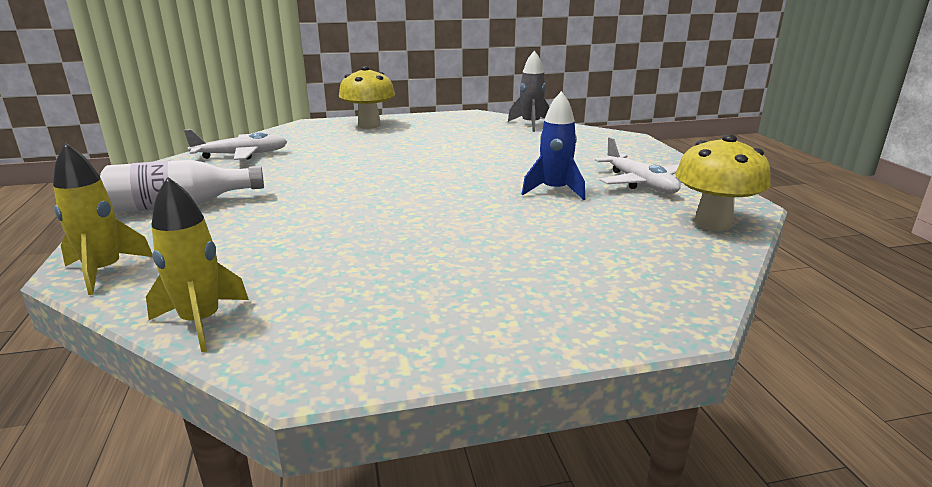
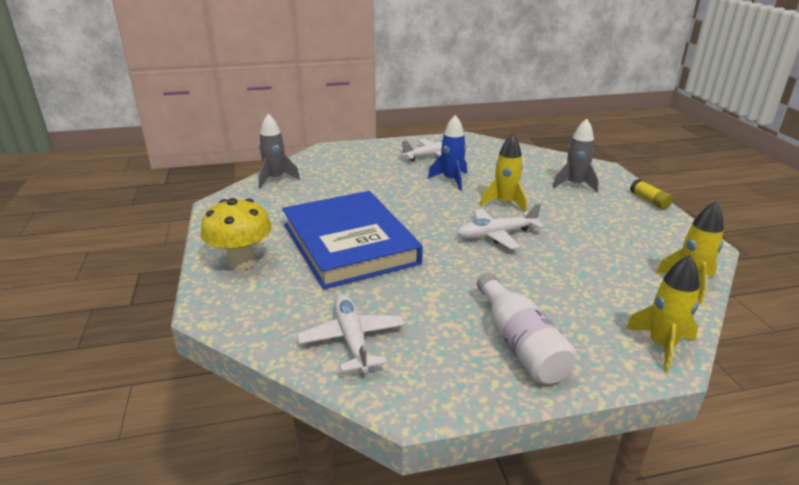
camera: 90 degrees left, 5 degrees up
(389, 151) = (349, 244): none -> blue book
(392, 208) = (496, 235): none -> white plane
(484, 217) = (504, 203): none -> yellow rocket
(508, 349) = (649, 201): none -> yellow glue stick
(568, 277) = (574, 185): none -> grey rocket
(712, 223) = (494, 148): yellow mushroom -> none

